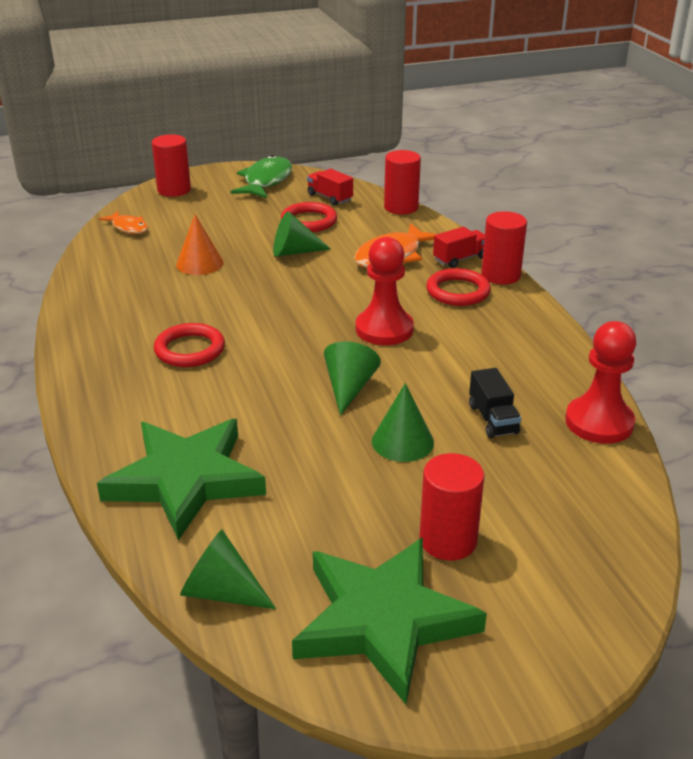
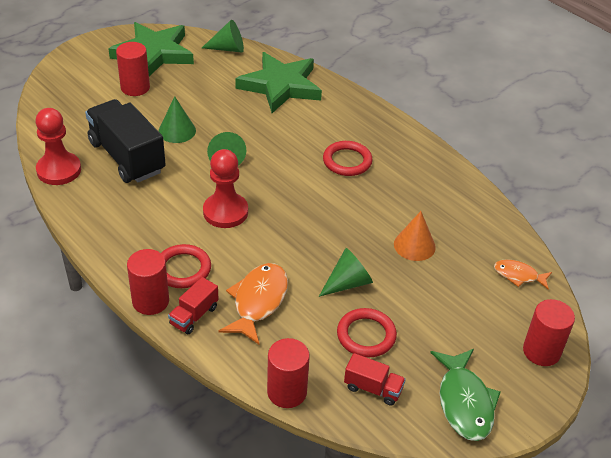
camera: 155 degrees right, 10 degrees up
(492, 419) = (127, 157): black truck -> black truck, size x2.09

